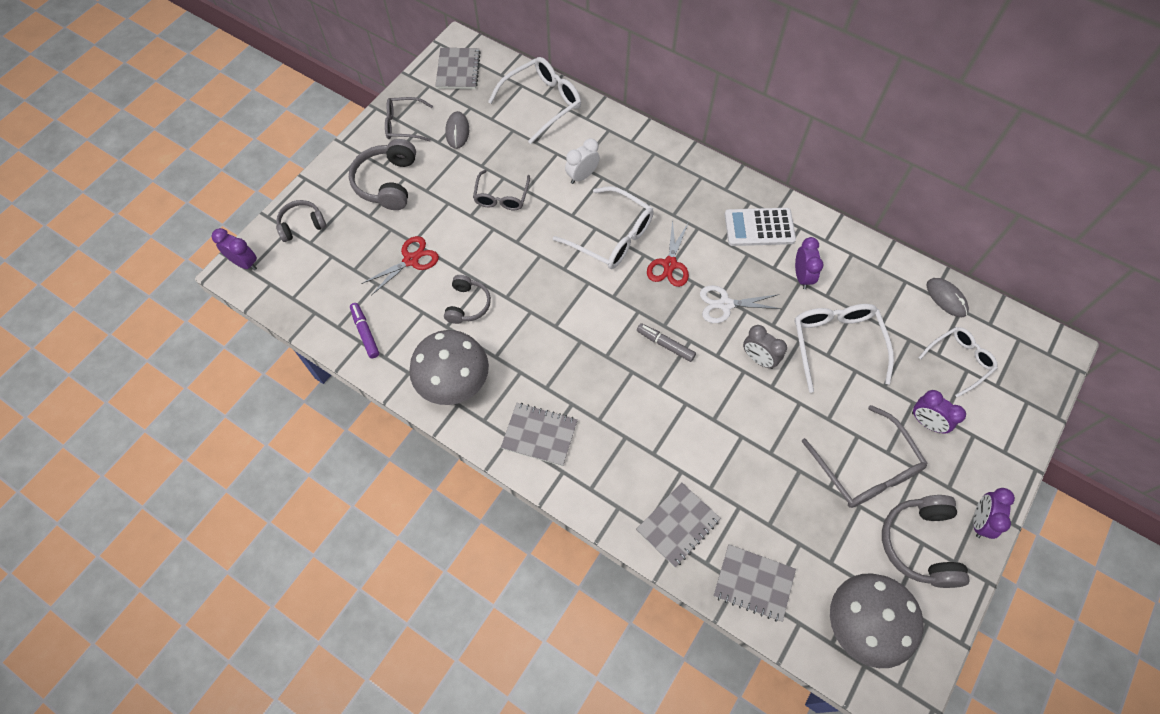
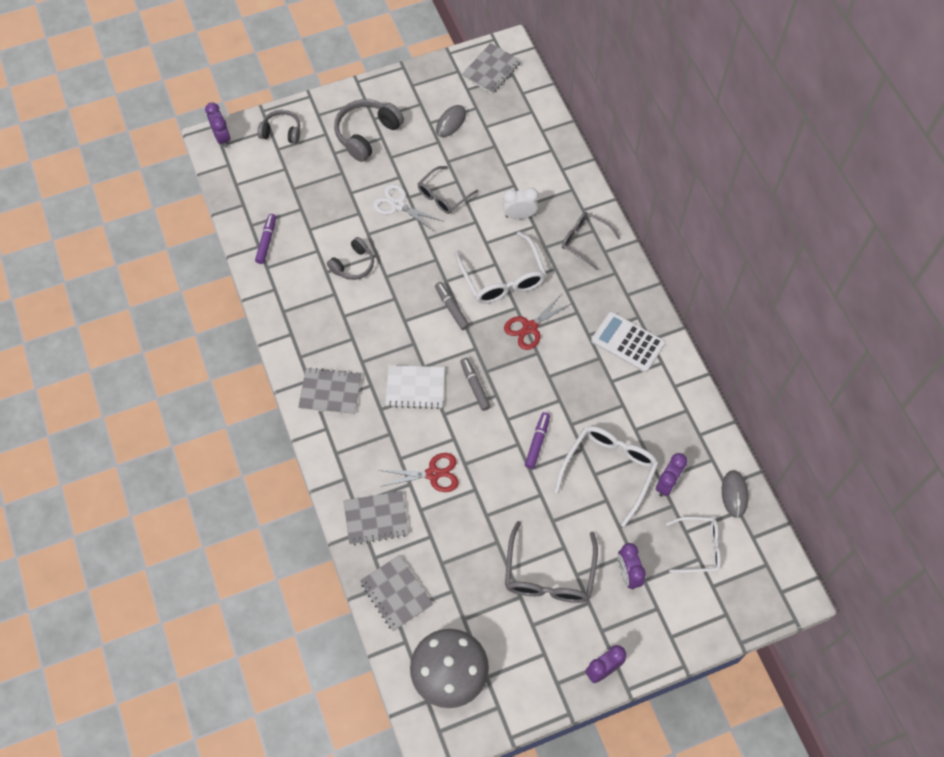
camera: 35 degrees right, 0 degrees up
(404, 125) = (414, 93): grey glasses -> grey glasses (584, 241)
(411, 260) = (339, 206): red scissors -> red scissors (433, 474)
(454, 382) = (300, 315): grey mushroom -> none
(539, 435) = (330, 392): grey notebook -> grey notebook turned 45 degrees counterclockwise
(542, 103) = (537, 136): white glasses -> none
(588, 289) = (451, 308): none -> grey marker
(614, 380) = (415, 388): none -> white notebook
(725, 304) = (547, 385): white scissors -> white scissors (397, 205)
(758, 359) = (537, 442): grey clock -> purple marker
(802, 276) = (628, 402): purple clock -> purple clock (667, 484)
(920, 544) = (541, 653): grey headphones -> none

